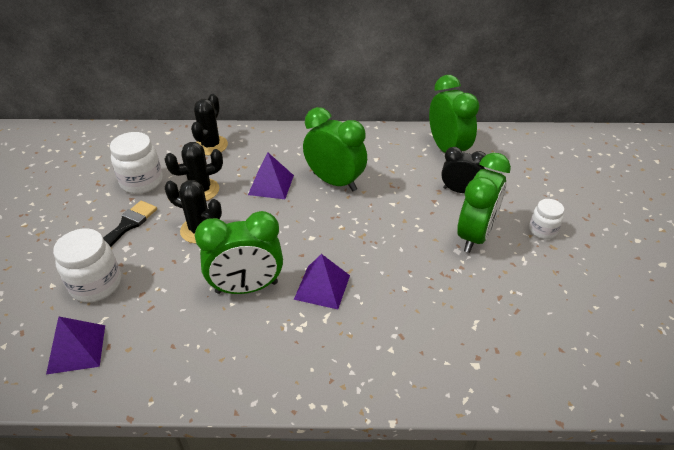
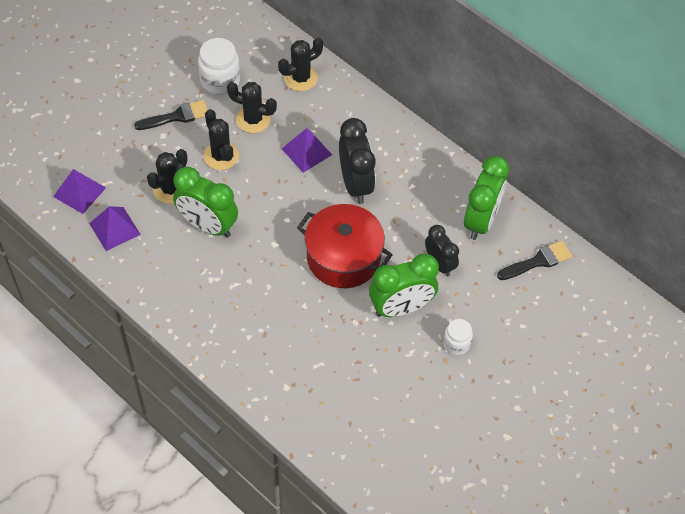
camera: 40 degrees right, 15 degrees up
(96, 284) = (123, 152): white jar -> none
(178, 283) = (171, 189): none -> black cactus
(322, 287) = (253, 262): purple pyramid -> purple pyramid (114, 228)
(335, 182) = (355, 184): green clock -> black clock
(389, 233) = (343, 257): none -> red pot
(513, 149) = (538, 261): none -> black brush

